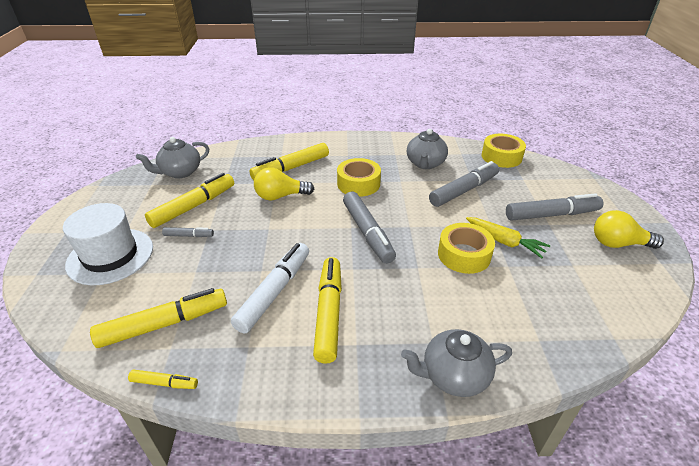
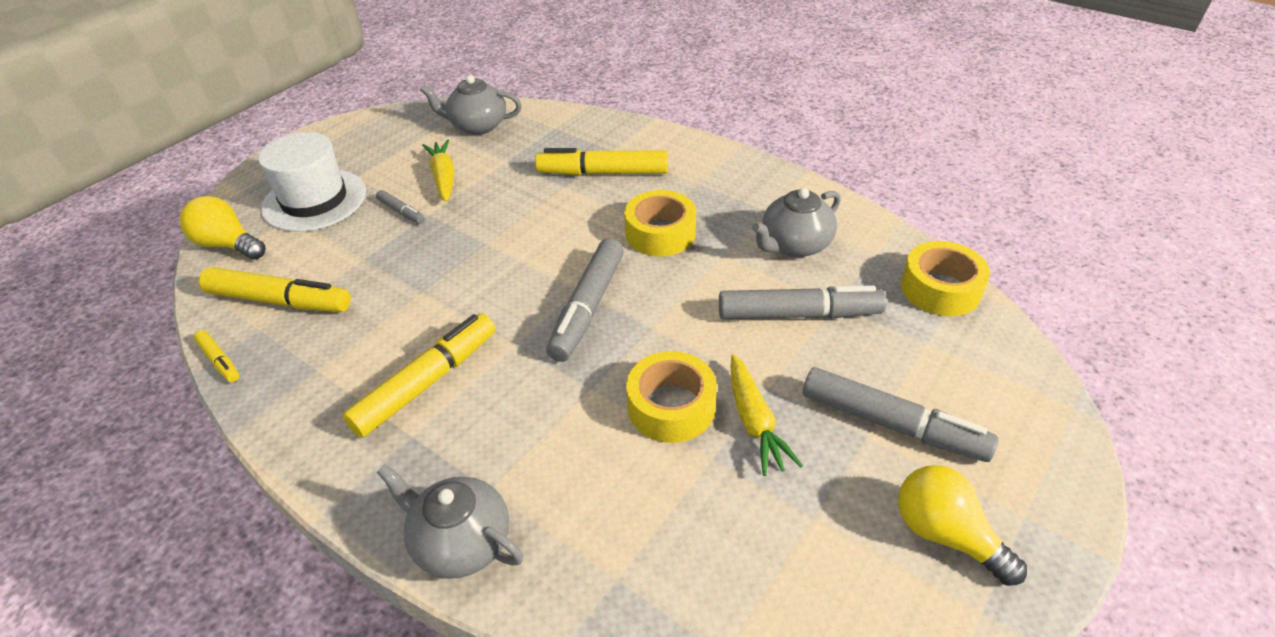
camera: 40 degrees right, 5 degrees up
(193, 206) = (443, 177): yellow marker -> yellow carrot
(274, 292) = (405, 324): white marker -> none
(280, 196) = (546, 207): yellow light bulb -> yellow light bulb (228, 245)

